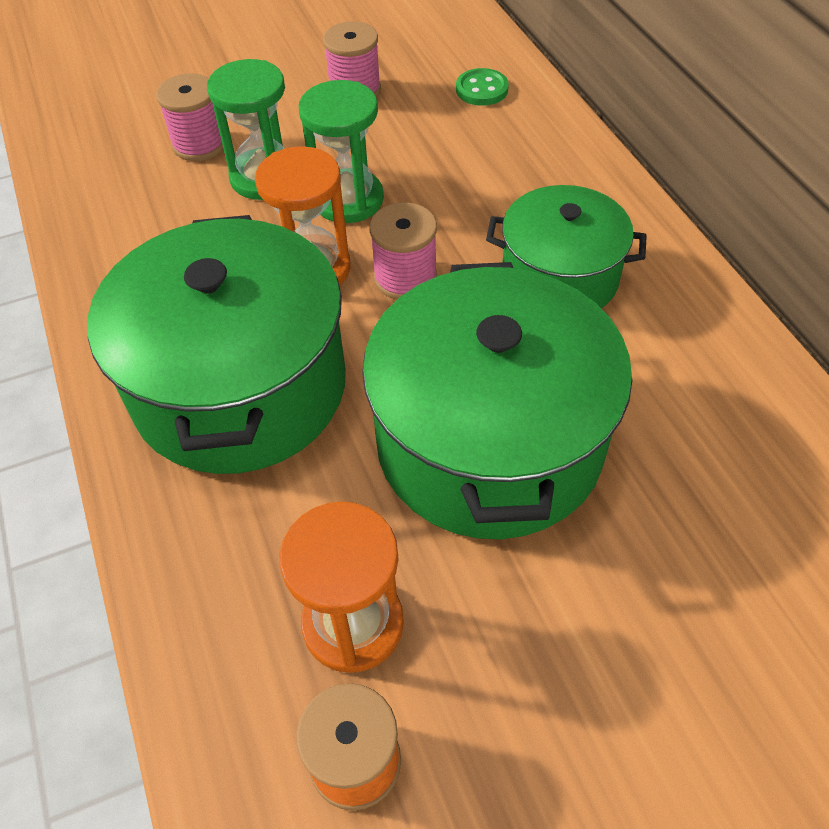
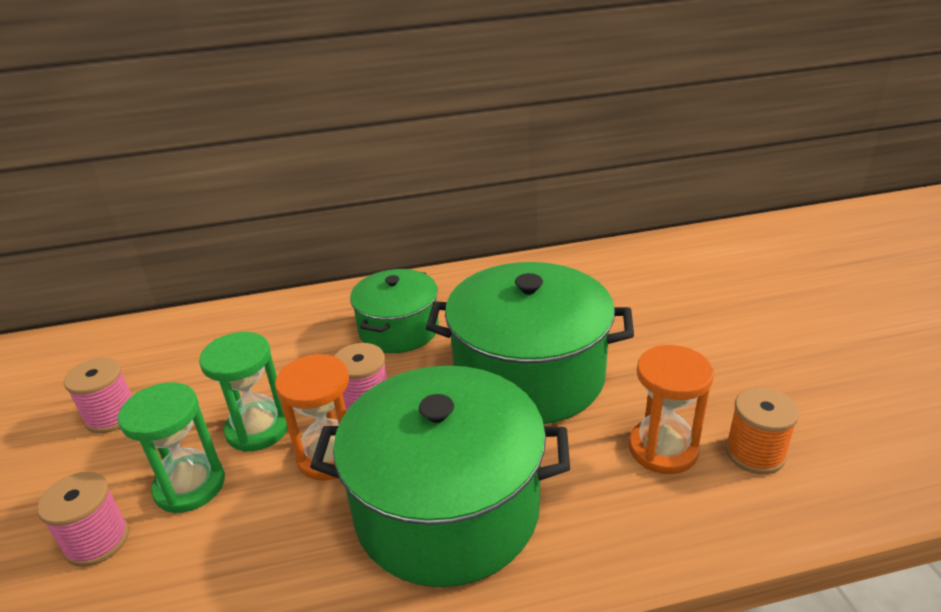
camera: 80 degrees left, 20 degrees down
(481, 89) = (176, 342): green button -> none

